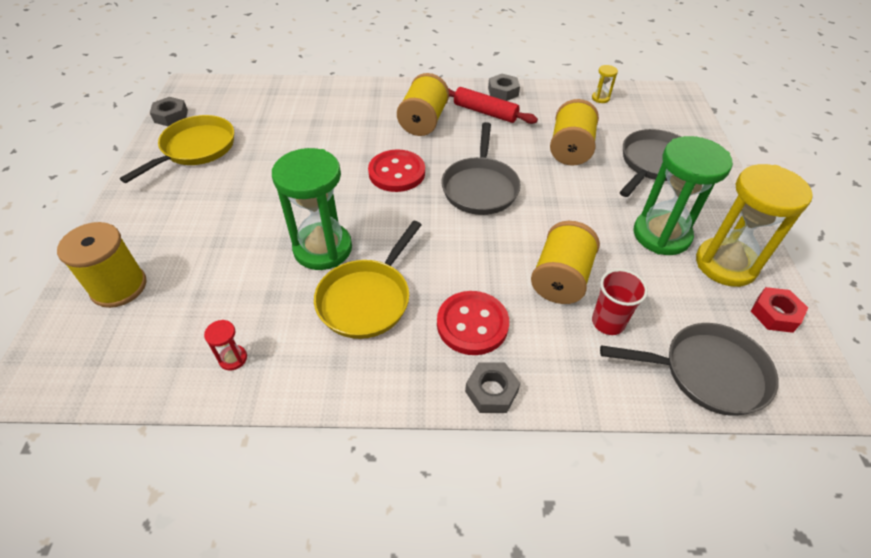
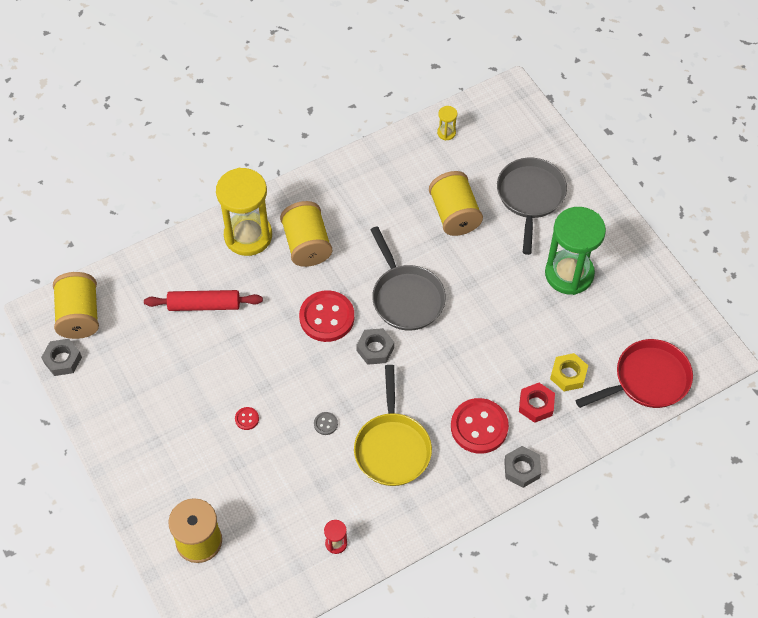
camera: 30 degrees left, 10 degrees up
(195, 149) = (126, 385): yellow pan -> none
(260, 213) = (247, 419): none -> red button
(323, 248) = (325, 424): green hourglass -> grey button
(485, 112) = (354, 204): red rolling pin -> red rolling pin (204, 305)
(503, 92) = (353, 168): grey nut -> grey nut (375, 349)
(560, 279) = (517, 355): yellow spool -> yellow spool (79, 315)
(608, 322) = (568, 375): red cup -> yellow nut
(707, 372) = (647, 380): grey pan -> red pan
(725, 264) = (625, 279): yellow hourglass -> yellow hourglass (248, 236)
(775, 314) = (672, 307): red nut -> red nut (536, 405)

